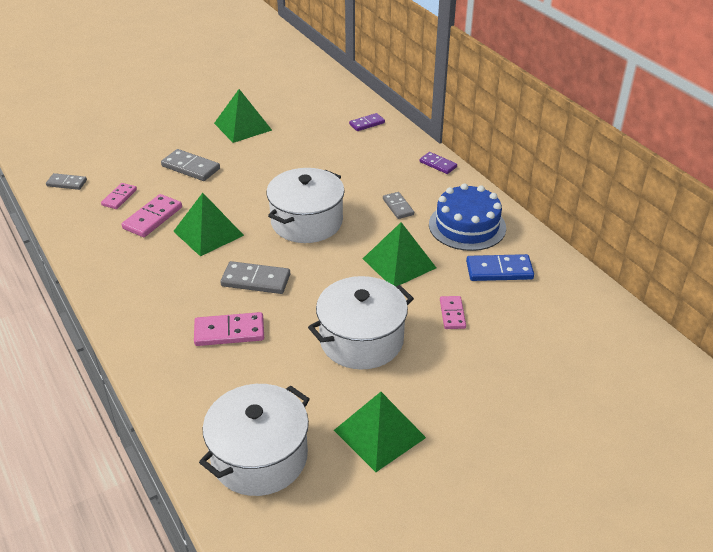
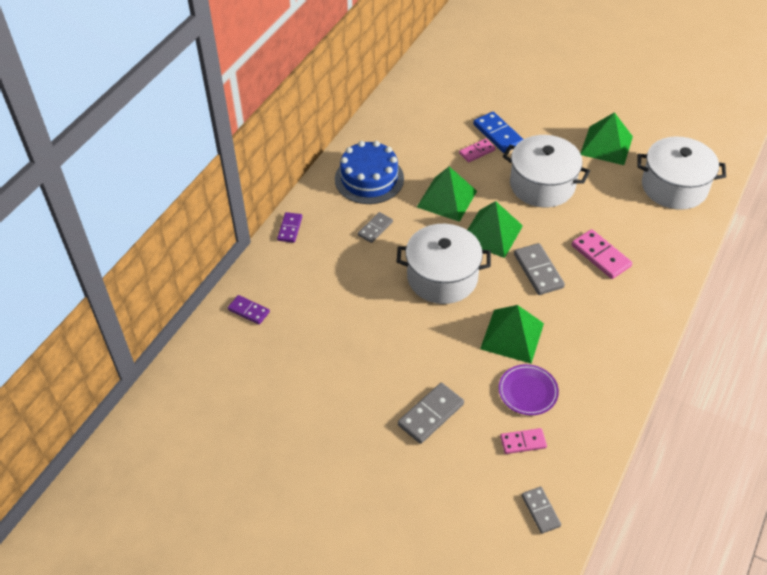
camera: 120 degrees left, 10 degrees up
(152, 218) = (528, 392): pink domino -> purple plate
(190, 167) = (431, 414): grey domino -> grey domino turned 45 degrees clockwise
(242, 126) = (323, 416): green pyramid -> green pyramid (491, 233)
(499, 270) = (410, 145): blue domino -> blue domino (497, 134)

